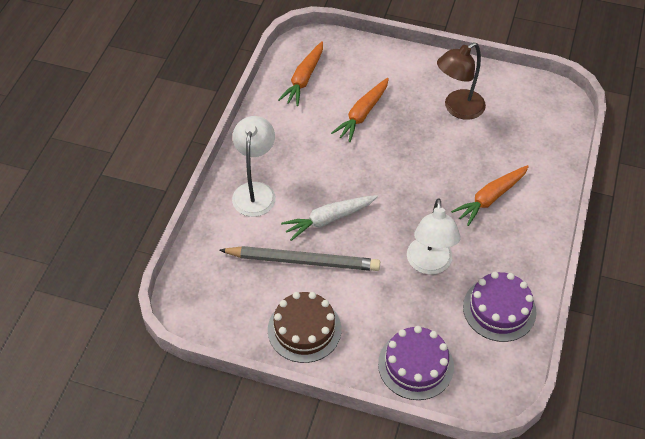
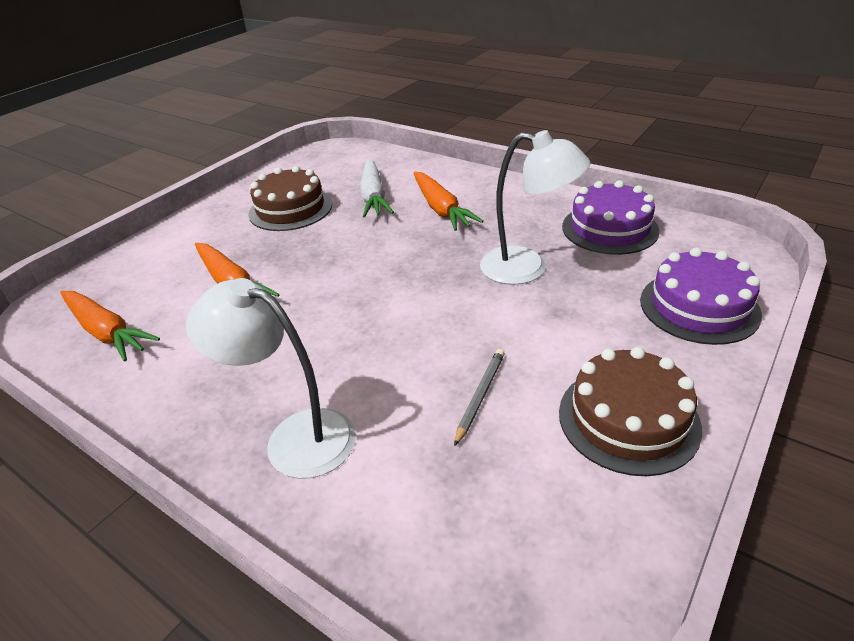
camera: 70 degrees left, 15 degrees down
(303, 261) = (480, 396): grey pencil -> grey pencil, size x0.46
(328, 219) = (407, 350): white carrot -> white carrot (373, 196)
(458, 109) = (290, 209): brown lamp -> brown cake

